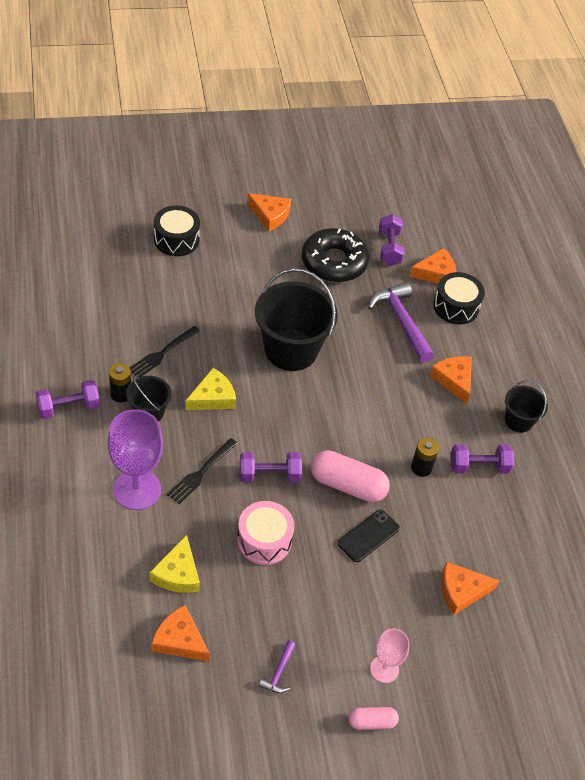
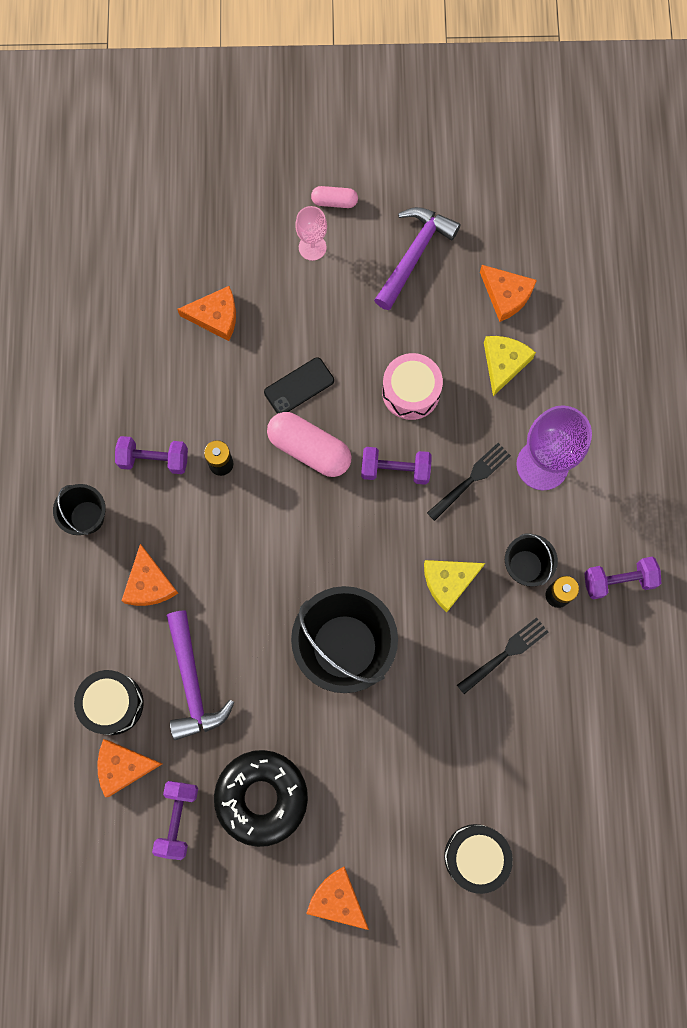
camera: 165 degrees left, 25 degrees up
(278, 672) = (414, 255): purple hammer -> purple hammer, size x2.12

